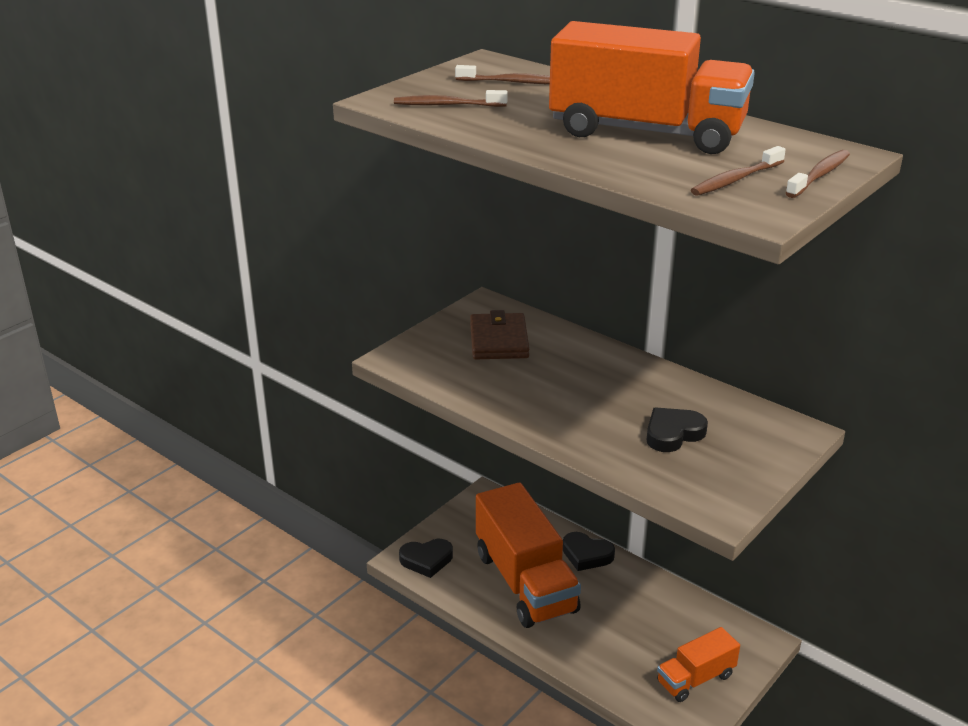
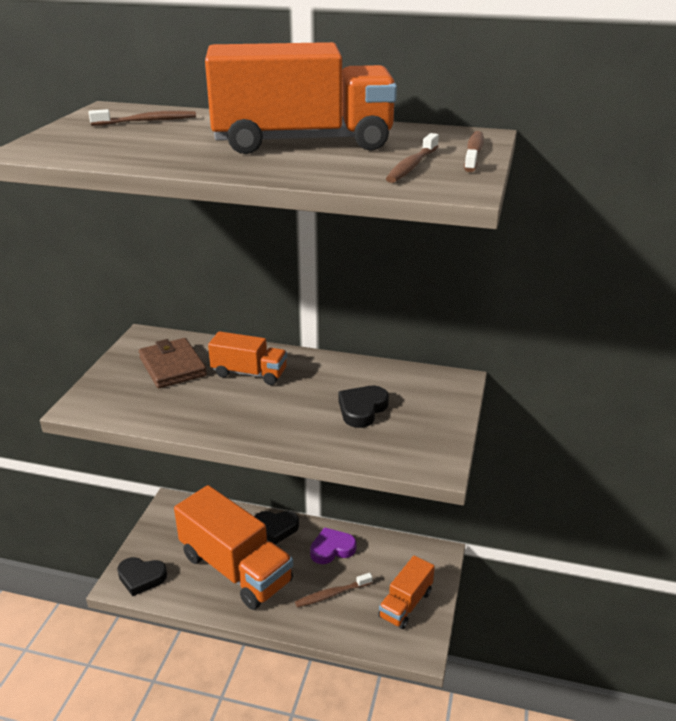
camera: 25 degrees left, 0 degrees up
(426, 560) = (141, 577): black heart -> black heart turned 45 degrees clockwise
(447, 105) = (97, 146): brown toothbrush -> brown toothbrush (332, 594)
(573, 366) = (249, 373): none -> orange truck
(639, 595) = (332, 549): none -> purple heart

